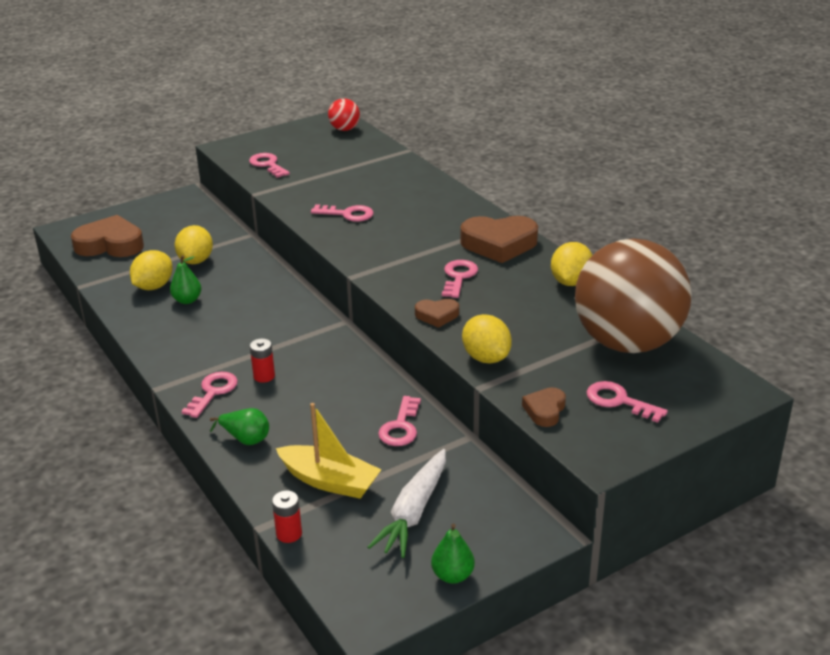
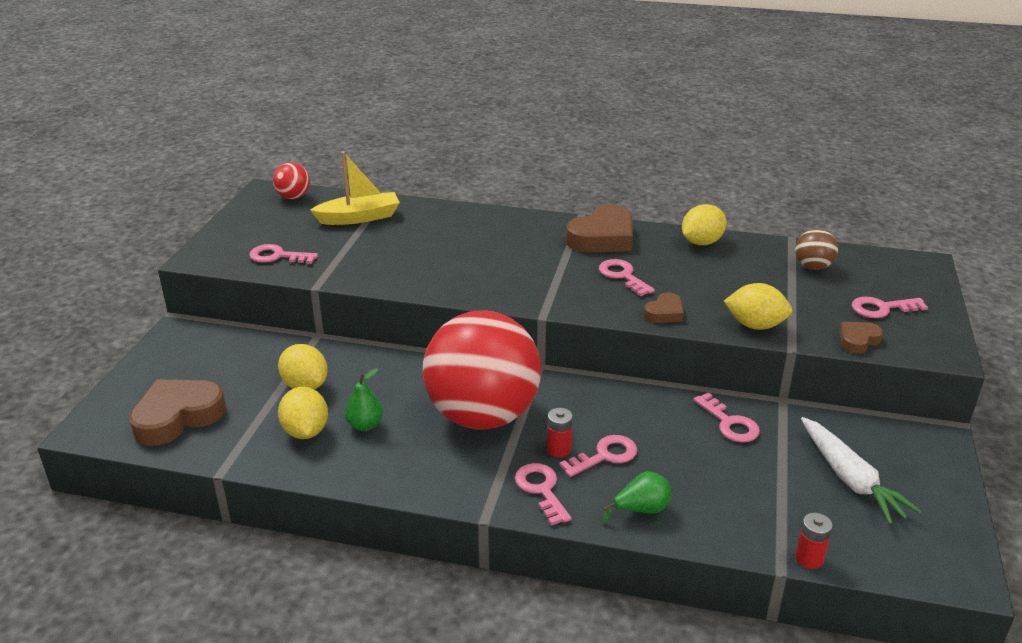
camera: 45 degrees left, 0 degrees up
(257, 331) = (482, 416): none -> red ball
(329, 481) = (760, 498): yellow boat -> yellow boat (359, 217)
(347, 214) = (439, 267): pink key -> pink key (605, 456)
(452, 575) = (950, 505): green pear -> none
(545, 410) = (858, 340): brown heart -> brown heart turned 75 degrees clockwise
(570, 282) = (701, 242): yellow lemon -> yellow lemon turned 75 degrees clockwise
(627, 343) = (812, 267): brown ball -> brown ball, size x0.40

